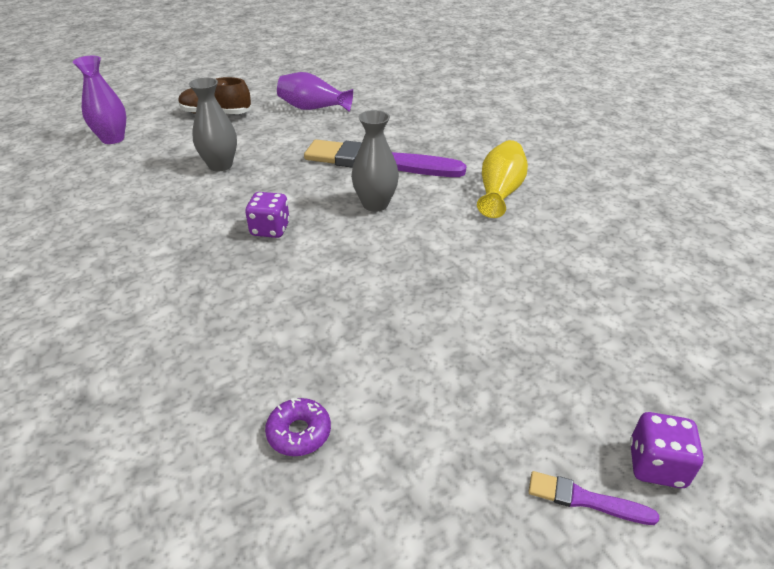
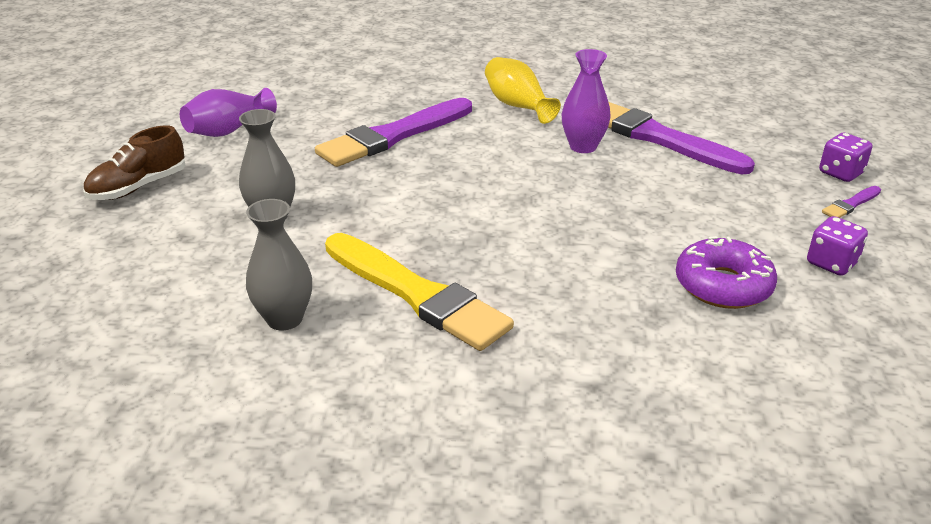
camera: 55 degrees left, 5 degrees down
(113, 139) = (82, 272): purple vase -> purple vase (583, 147)
(163, 258) = (417, 294): none -> yellow brush
(270, 229) = (439, 222): purple dice -> purple dice (831, 263)
(299, 432) = (723, 285): purple donut -> purple donut, size x1.76
(375, 204) = (464, 161): grey vase -> grey vase (284, 319)
(547, 289) = (658, 138): none -> purple brush

